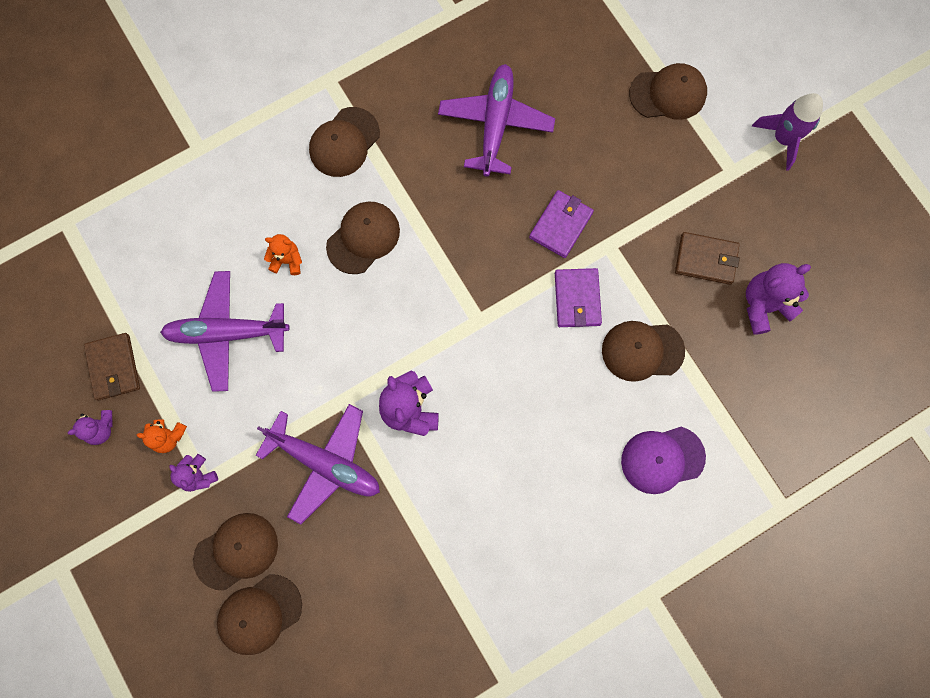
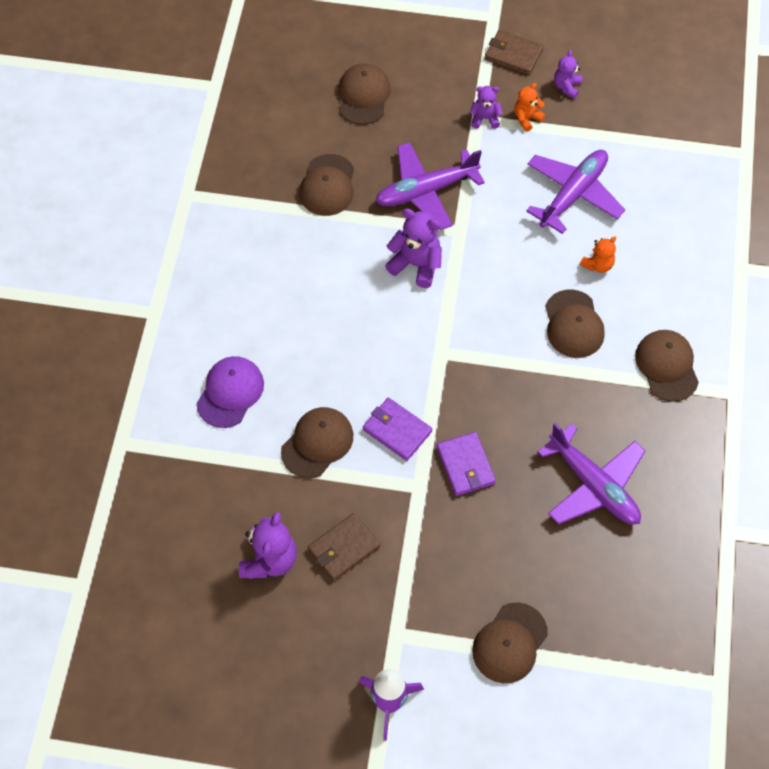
camera: 130 degrees right, 15 degrees down
(114, 367) = (605, 117): brown wallet -> brown wallet (513, 55)
(236, 551) = (415, 108): brown cap -> brown cap (327, 185)

